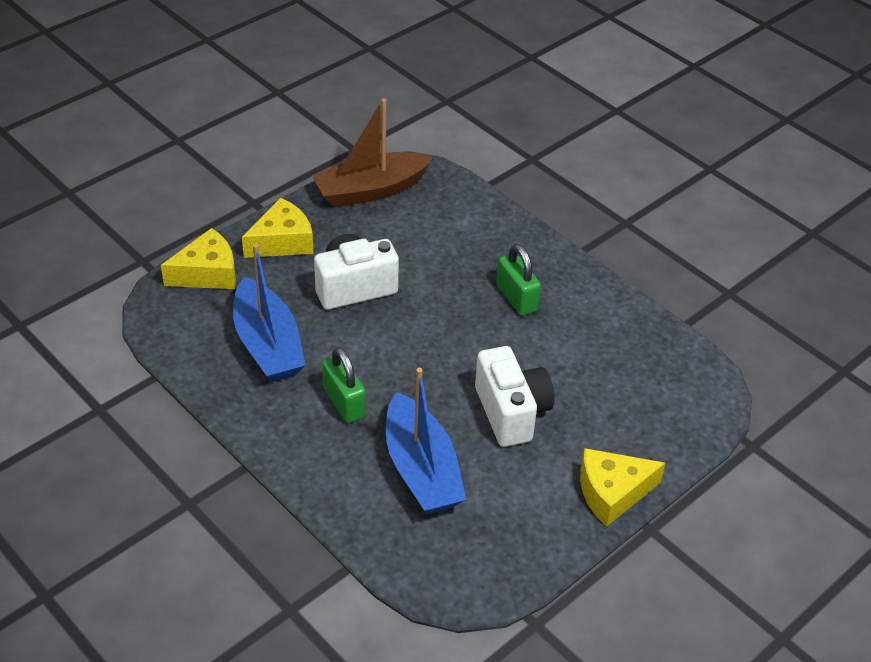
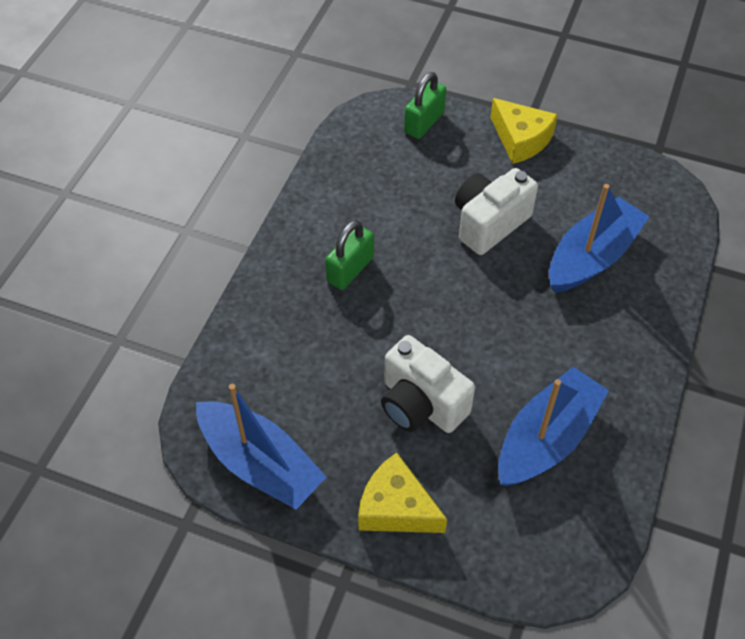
camera: 115 degrees left, 10 degrees up
(207, 273) = (491, 555): yellow cheese -> none
(344, 402) = (567, 341): green padlock -> green padlock (424, 123)
(371, 190) = (260, 463): brown boat -> blue boat

